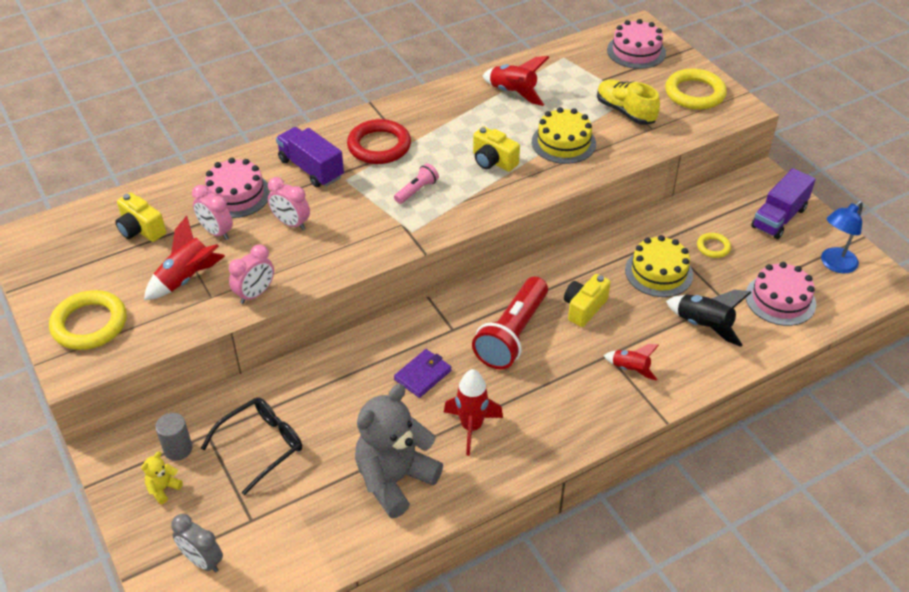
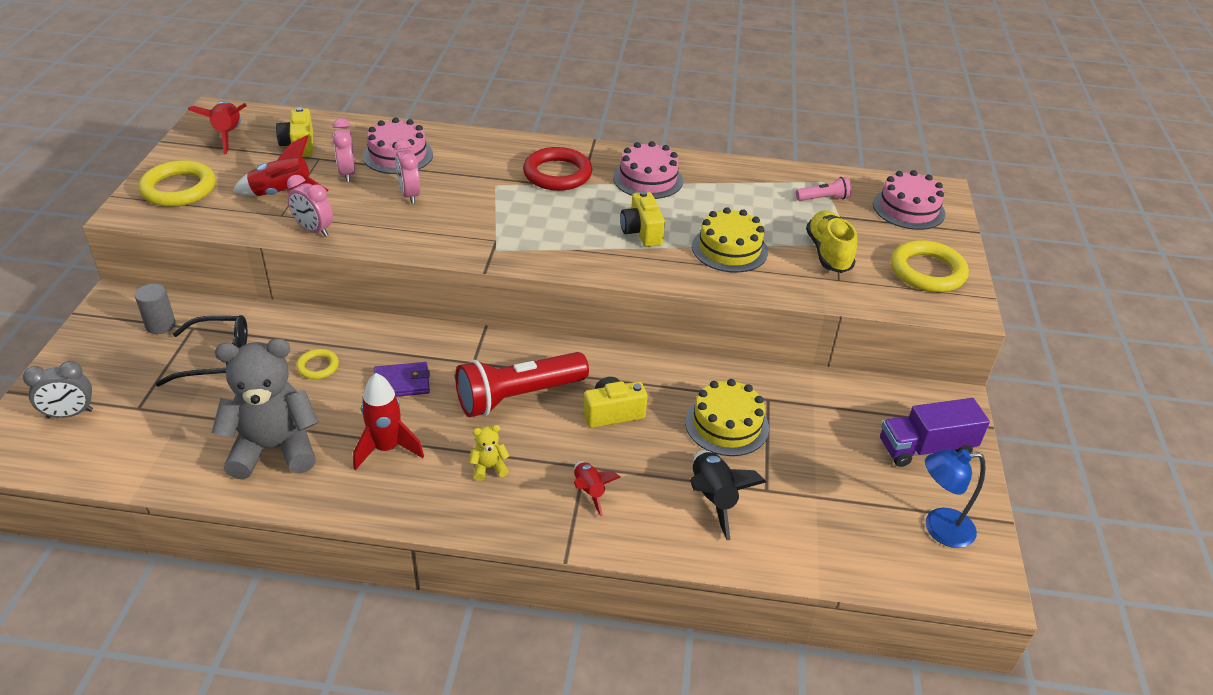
camera: 35 degrees right, 5 degrees down
(163, 488) = (115, 346): yellow teddy bear -> yellow teddy bear (489, 467)
(202, 561) = (70, 414): grey clock -> grey clock turned 90 degrees counterclockwise
(255, 294) = (314, 230): pink clock -> pink clock turned 45 degrees clockwise
(311, 169) = (479, 164): purple truck -> none
(417, 190) = (543, 221): pink flashlight -> pink flashlight (824, 198)
(513, 93) = (734, 188): red rocket -> red rocket (228, 135)
(713, 247) = (814, 434): yellow ring -> yellow ring (318, 366)
(780, 300) = (830, 524): pink cake -> pink cake (648, 179)

